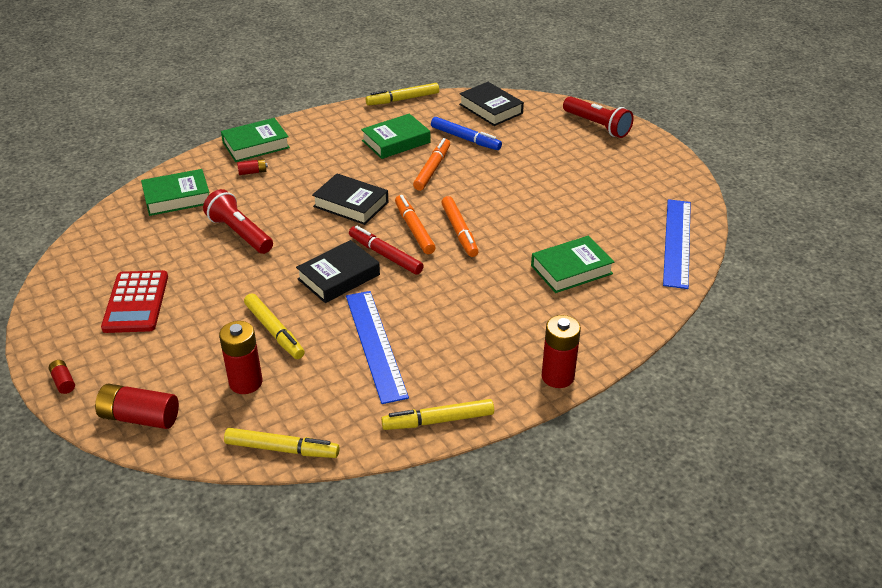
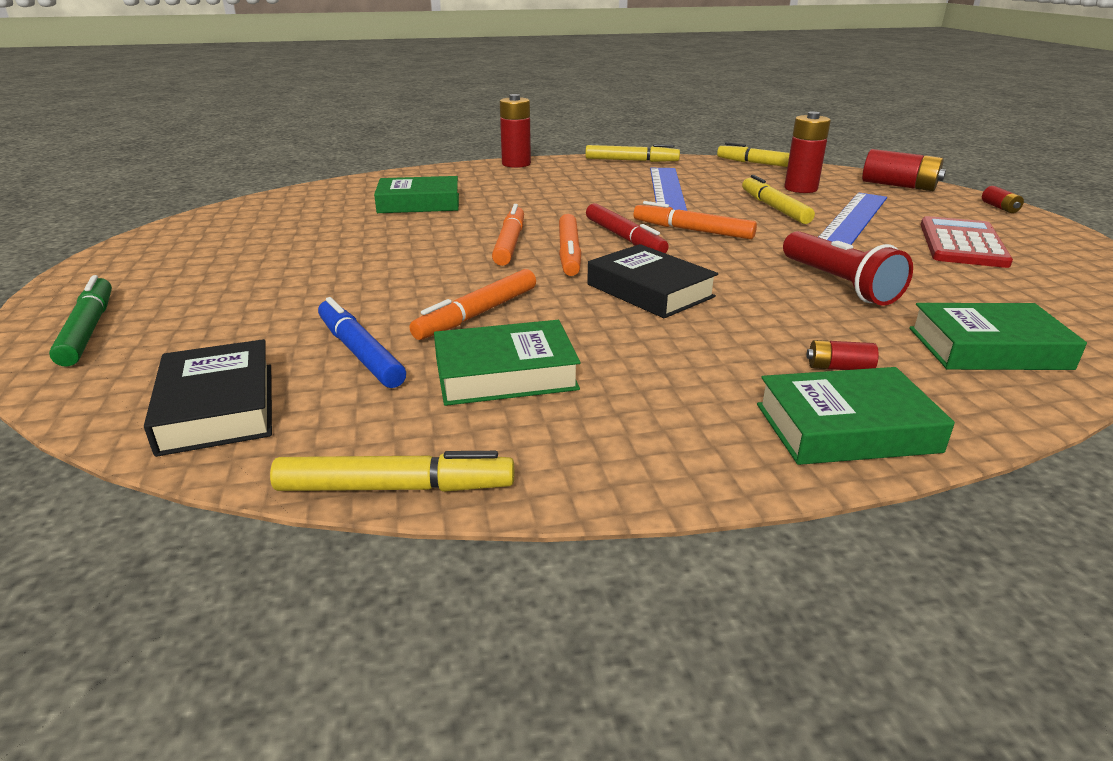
camera: 160 degrees left, 10 degrees down
(338, 277) = (692, 230): black book -> orange marker
(597, 126) = (89, 330): red flashlight -> green marker
(677, 242) = (274, 204): blue ruler -> blue ruler (852, 219)

